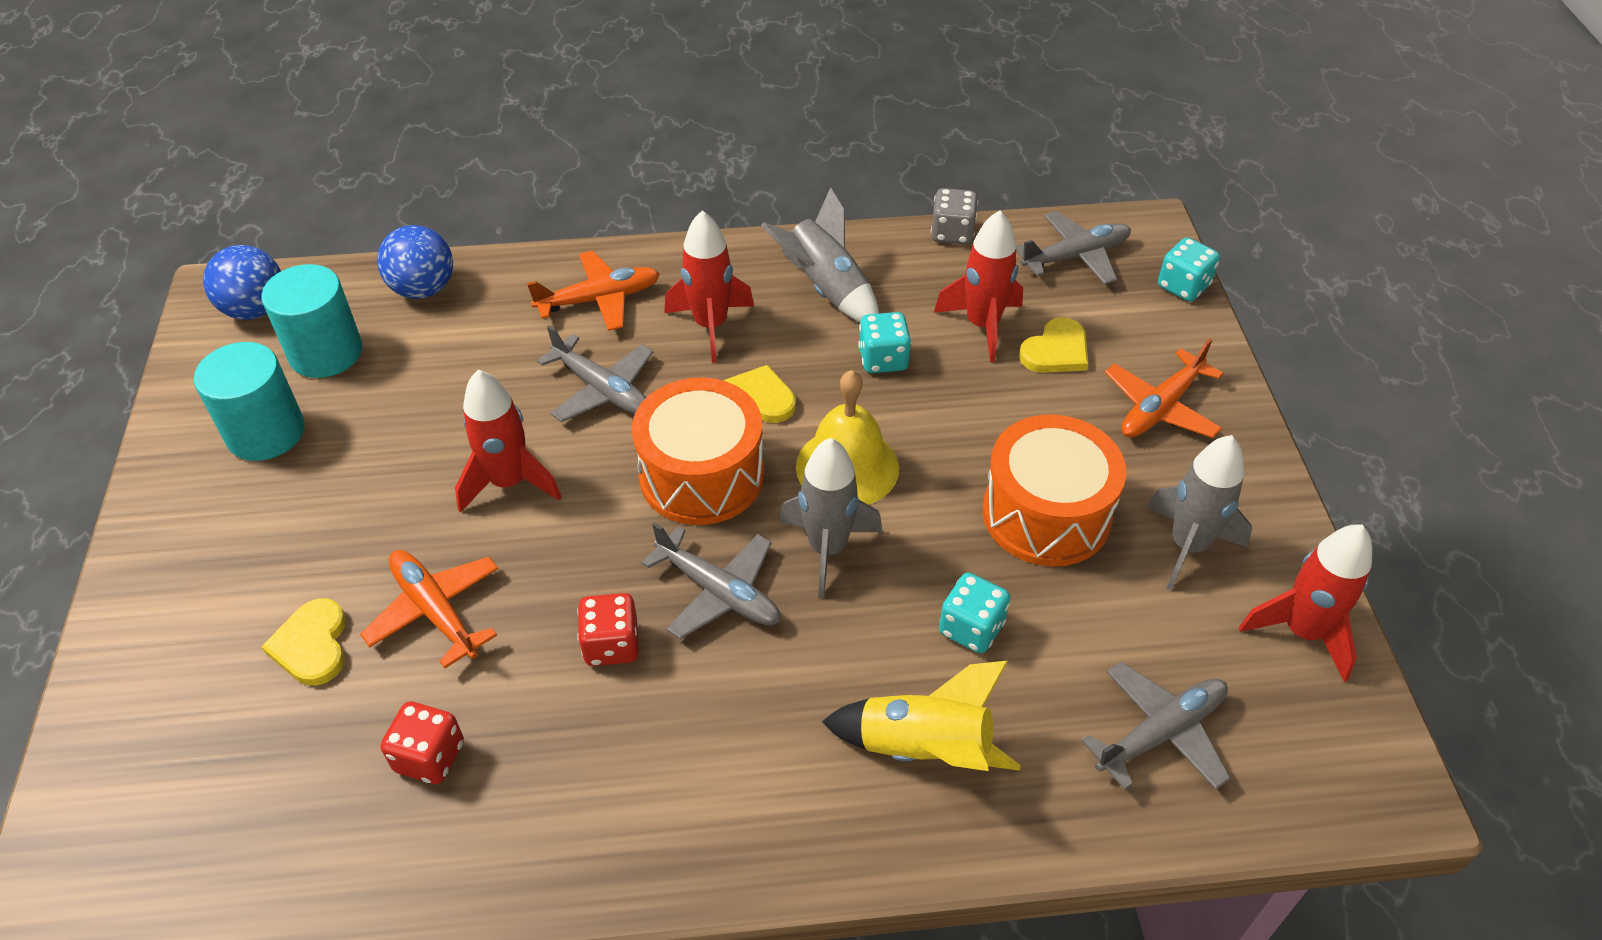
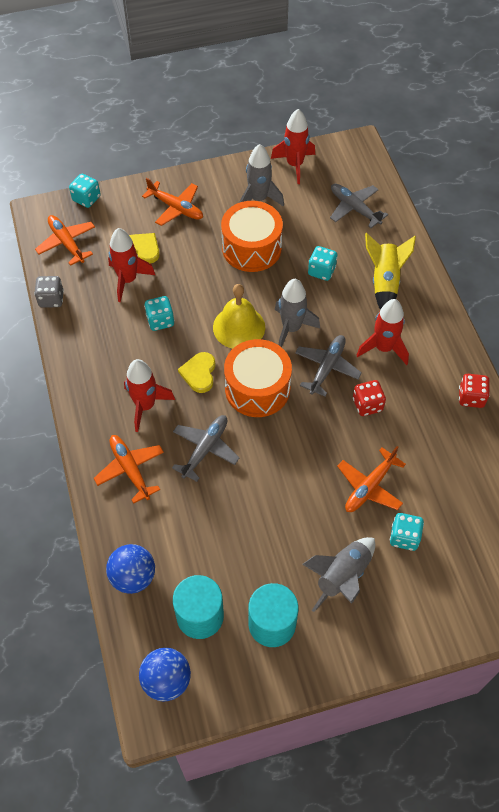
camera: 100 degrees left, 10 degrees up
(312, 645) = (404, 537): yellow heart -> turquoise dice
(429, 757) = (445, 463): red dice -> red dice (471, 397)
(509, 482) = (281, 477): red rocket -> red rocket (383, 348)
(826, 289) = (107, 354): grey rocket -> grey rocket (342, 576)
(1075, 256) = (67, 243): grey plane -> orange plane

